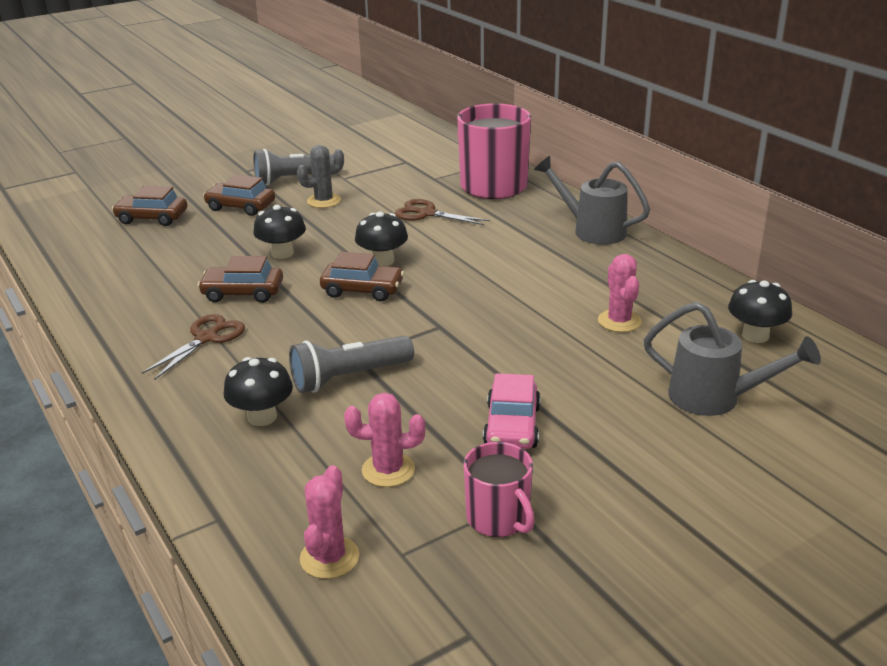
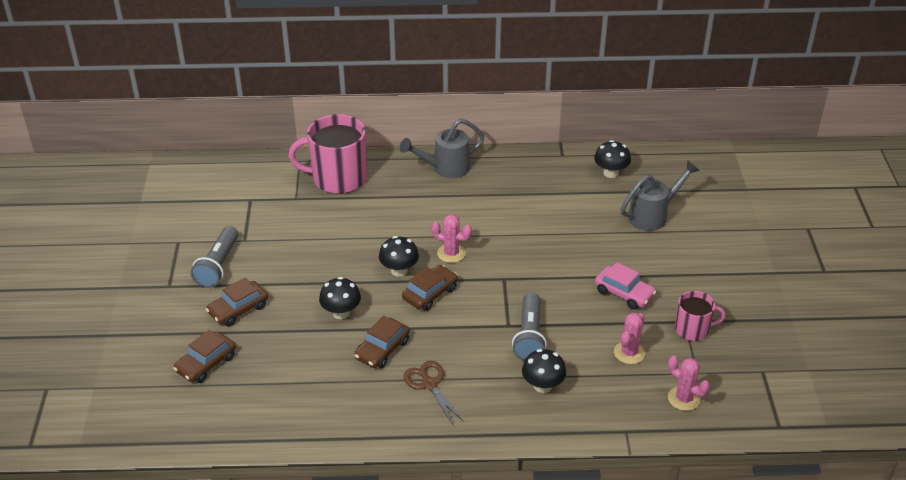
camera: 60 degrees left, 10 degrees up
(324, 201) = (275, 264): grey cactus -> none
(427, 214) = (350, 224): brown scissors -> none
(619, 321) = (558, 210): pink cactus -> pink cactus (451, 253)

